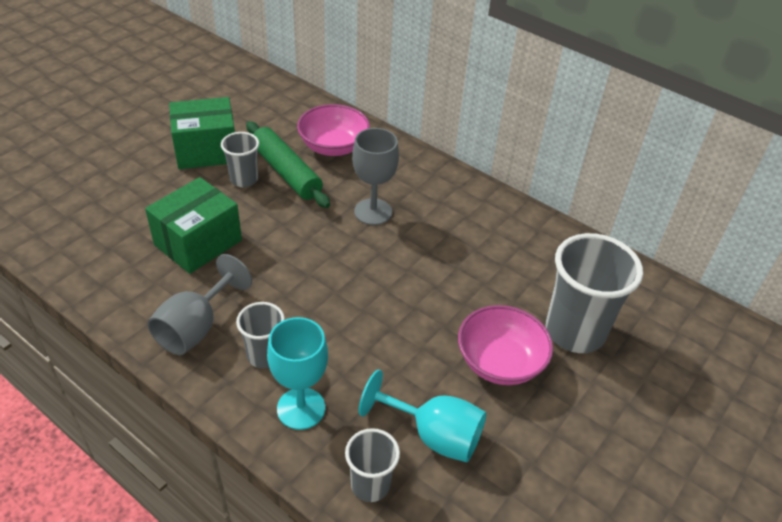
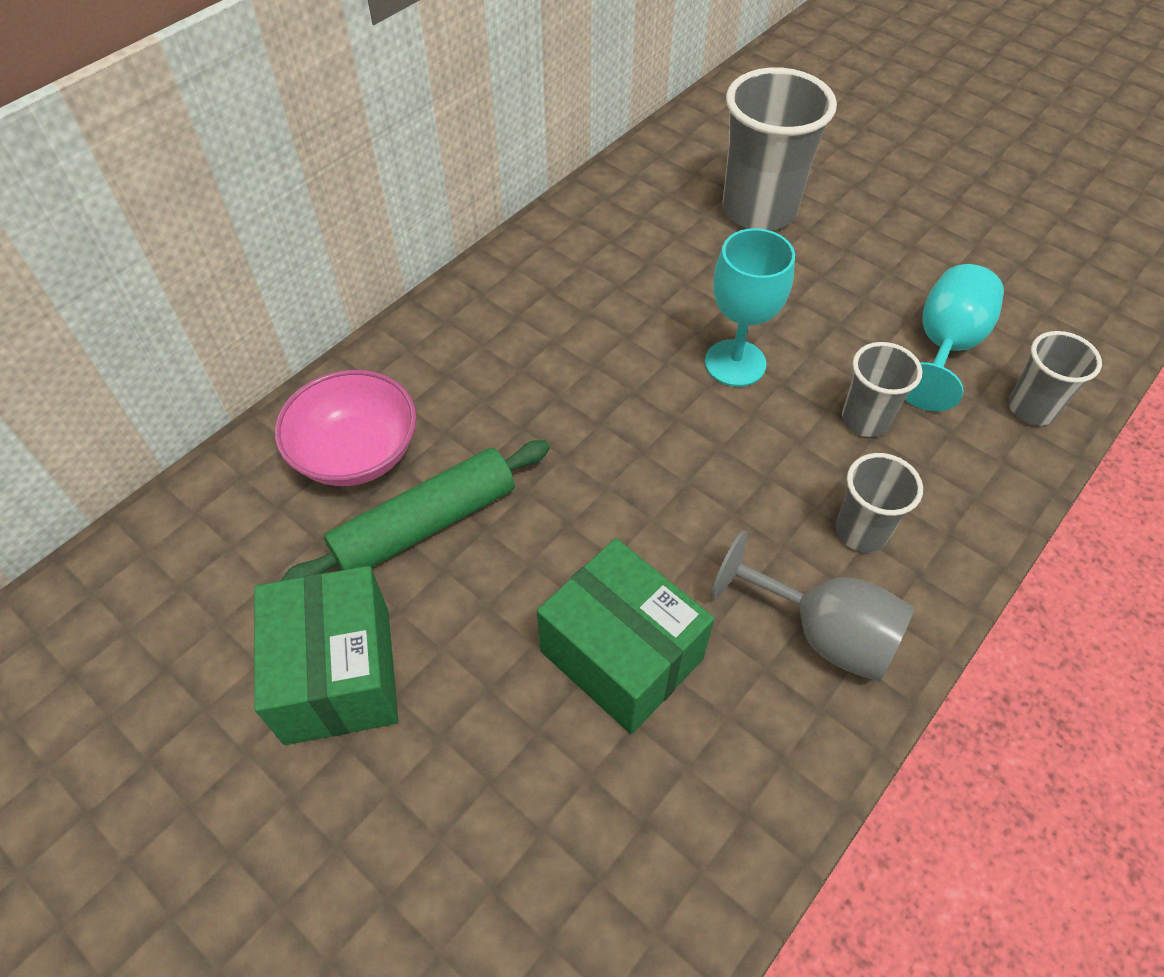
camera: 85 degrees left, 10 degrees up
(244, 179) = (441, 594): grey cup -> grey cup (865, 420)
(301, 408) = (942, 482): turquoise goblet -> turquoise goblet (735, 363)
(373, 212) = (539, 398): grey goblet -> none
(500, 362) = (820, 280): pink bowl -> none

